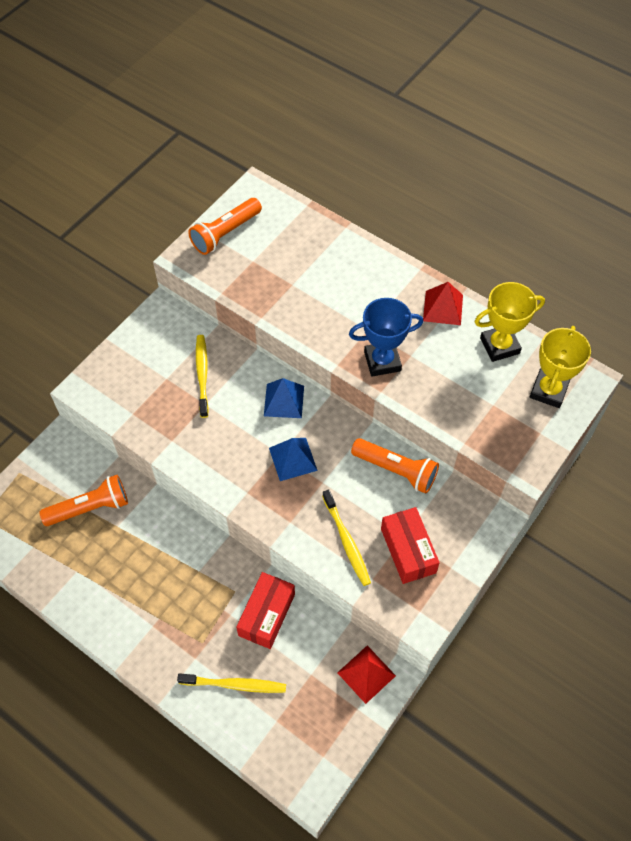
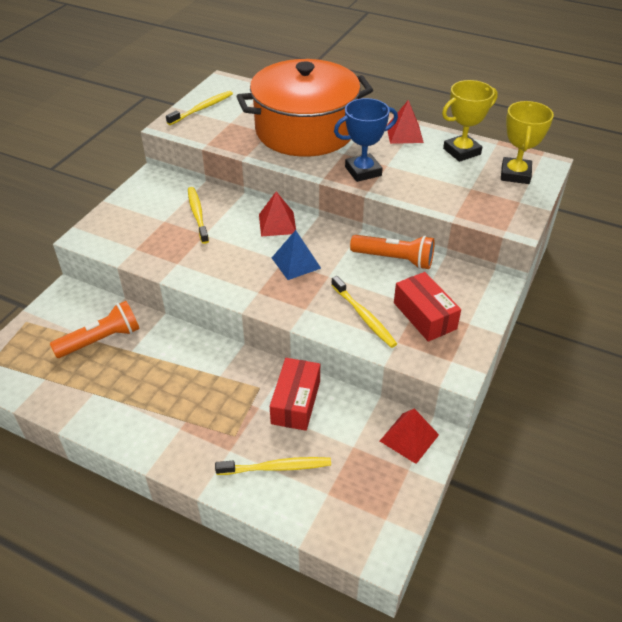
camera: 10 degrees left, 15 degrees down
(225, 233) = (202, 108): orange flashlight -> yellow toothbrush
(284, 400) = (277, 224): blue pyramid -> red pyramid
(333, 286) = (305, 130): none -> orange pot

